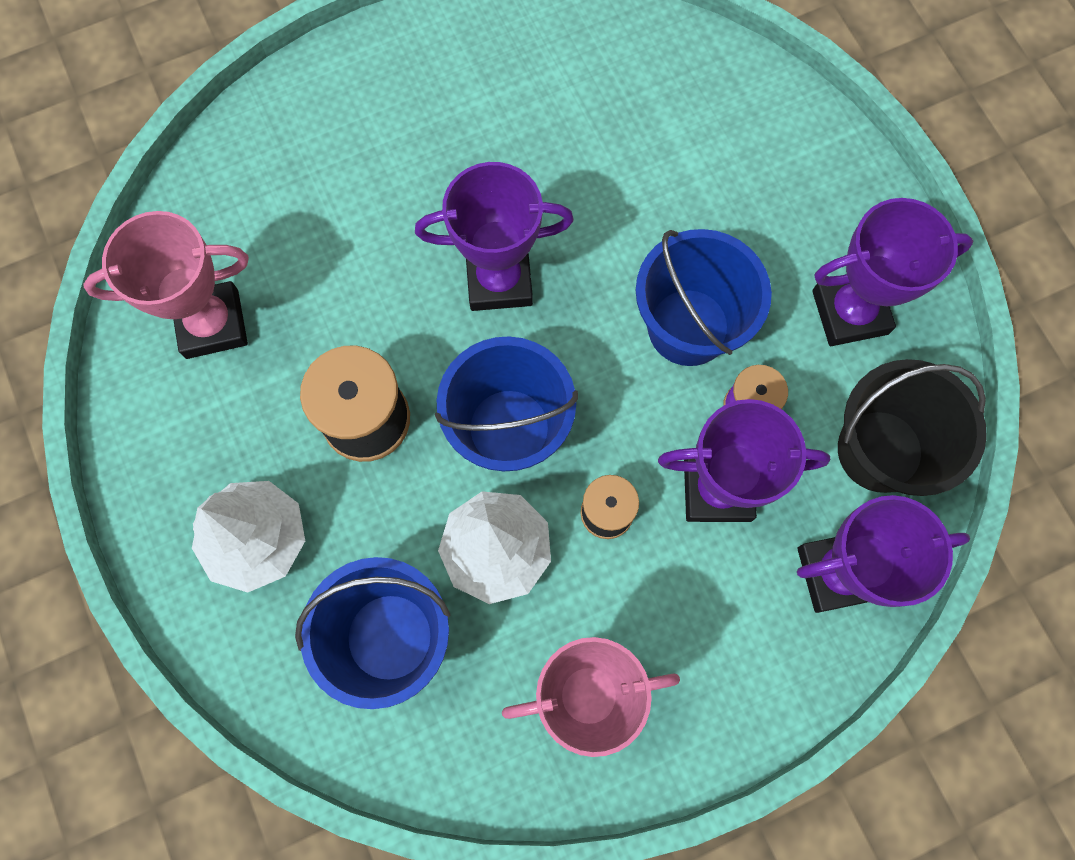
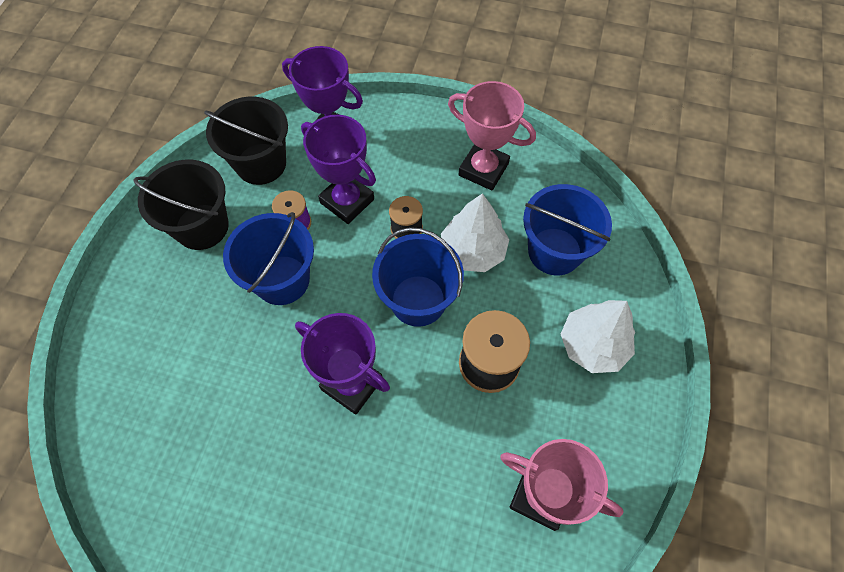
camera: 140 degrees left, 10 degrees down
(850, 312) = (202, 227): purple trophy -> black bucket

